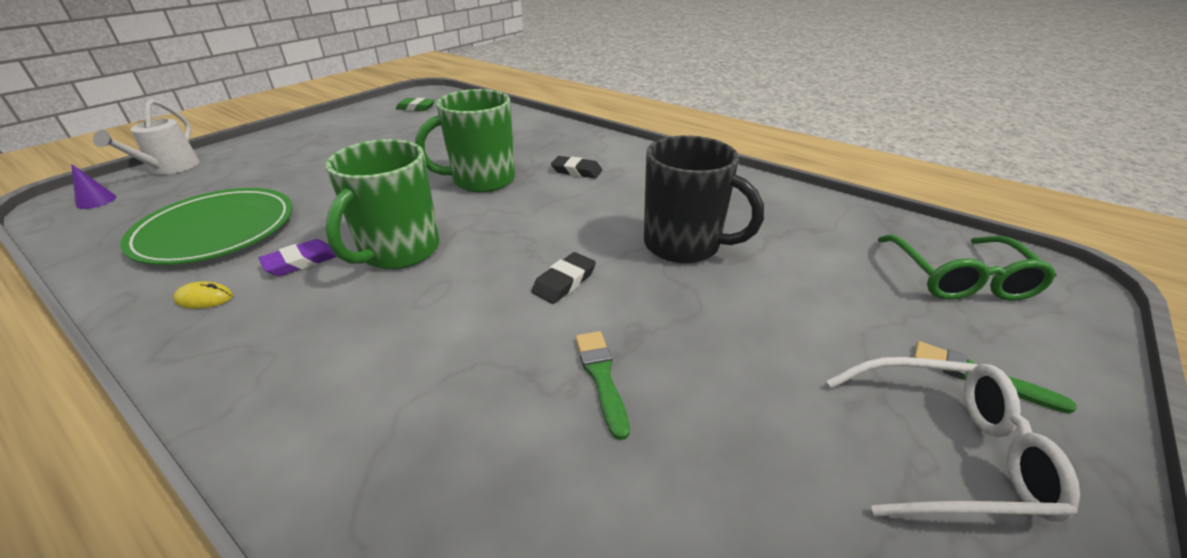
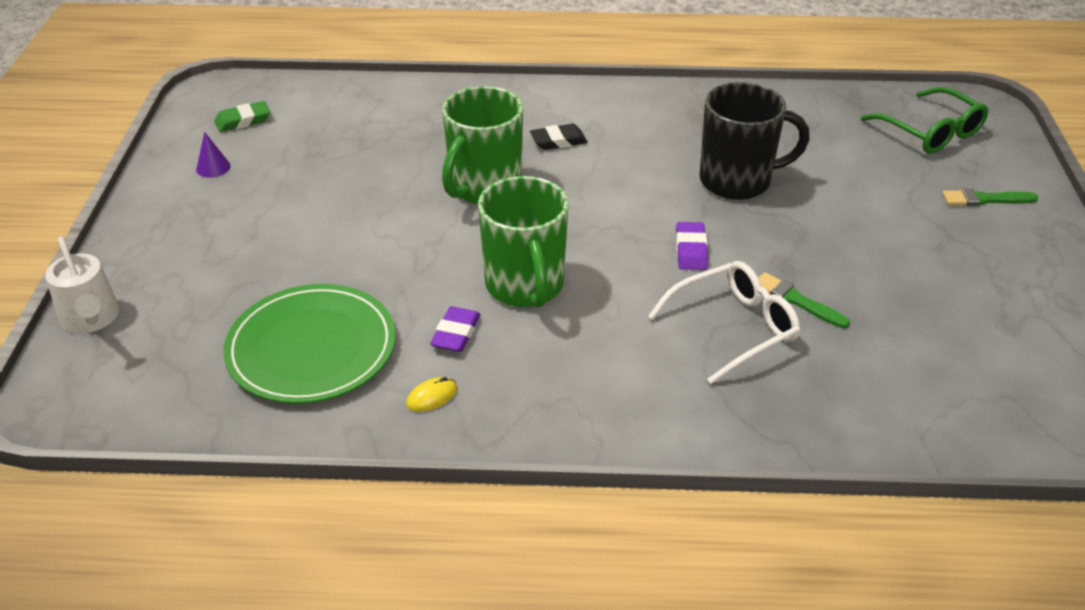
camera: 35 degrees left, 5 degrees up
(96, 201) = (94, 387): purple cone -> purple cone (213, 167)
(564, 282) = (691, 250): black eraser -> purple eraser
(948, 451) = (999, 250): white glasses -> white glasses (734, 328)

